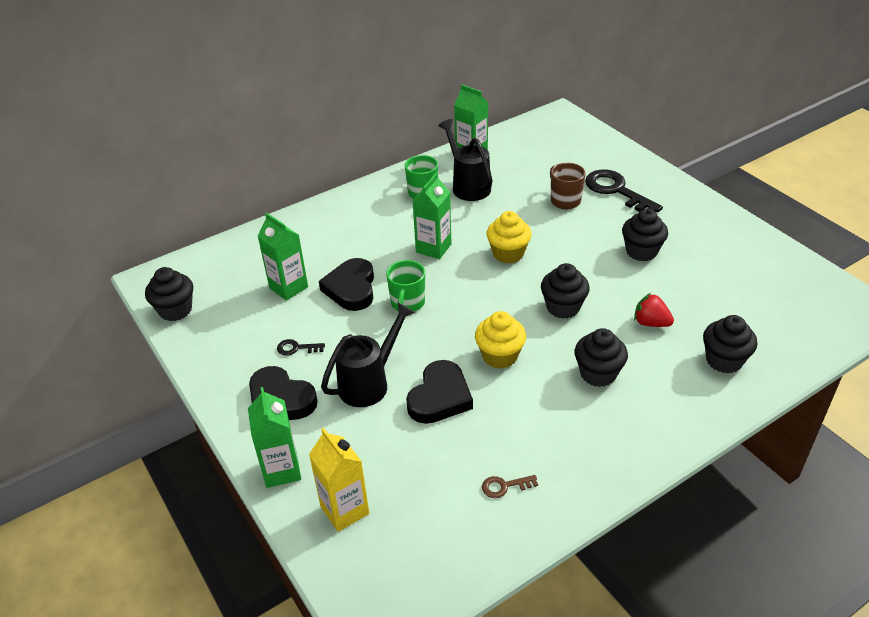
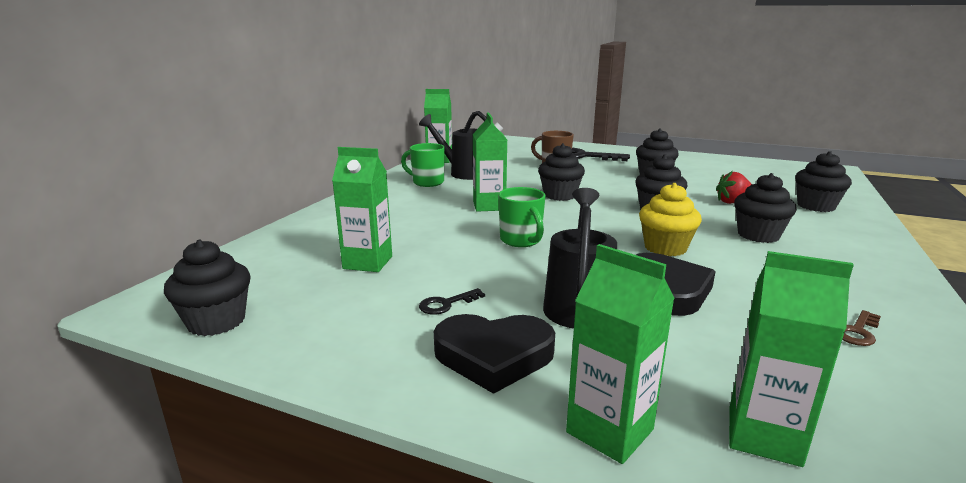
camera: 35 degrees left, 20 degrees down
(345, 510) = (763, 436): yellow carton -> green carton
(351, 288) = (445, 246): black heart -> none
(508, 253) = (559, 195): yellow cupcake -> black cupcake

